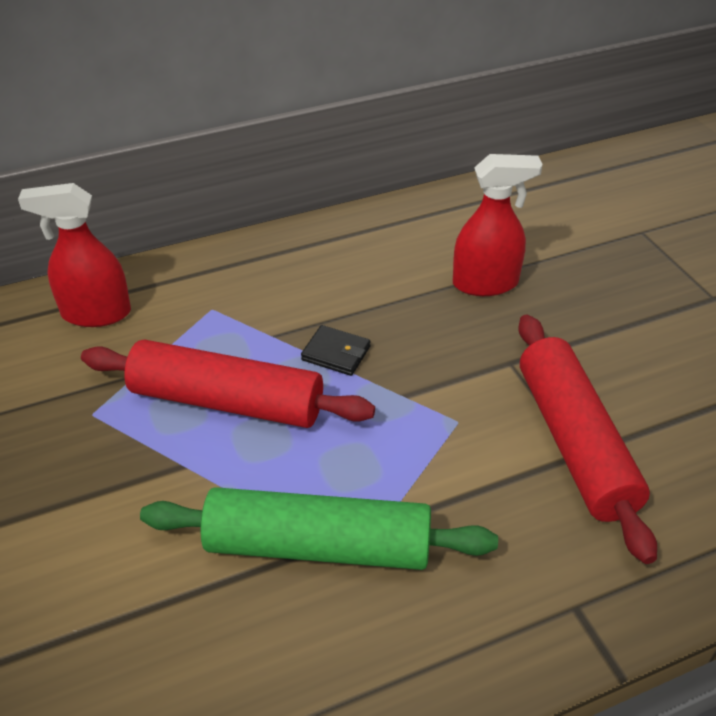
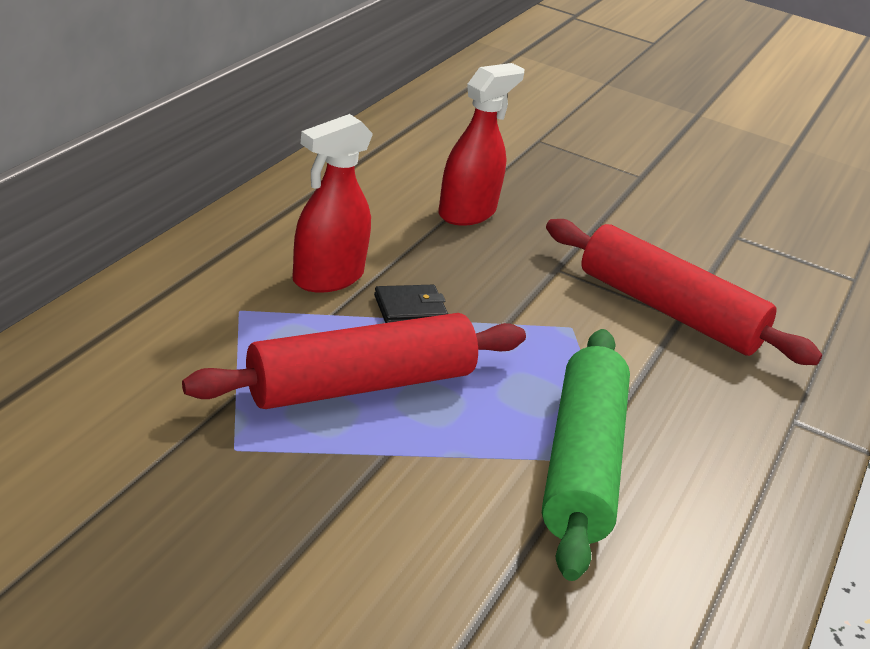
camera: 45 degrees left, 10 degrees down
(96, 313) = (112, 355): red spray bottle -> red spray bottle (327, 277)
(318, 545) = (581, 463): green rolling pin -> green rolling pin turned 45 degrees counterclockwise

